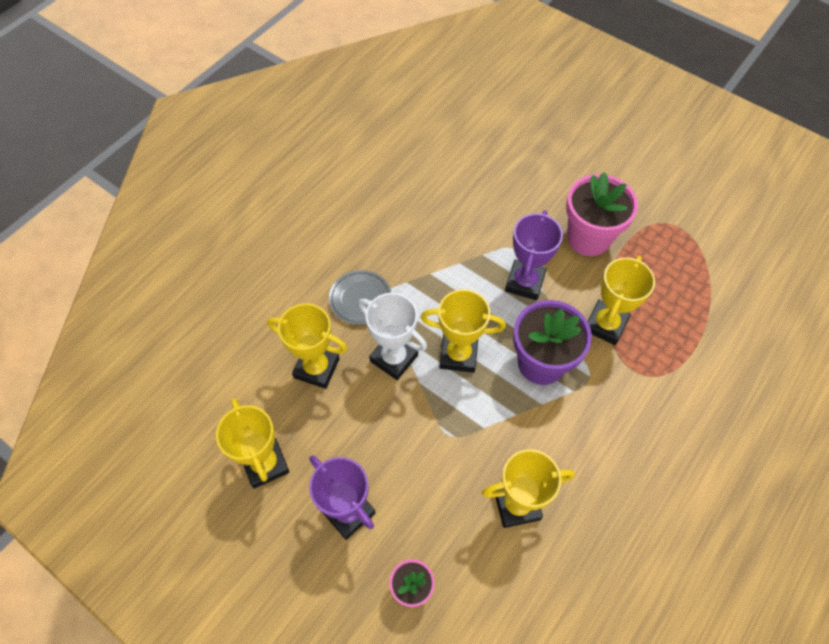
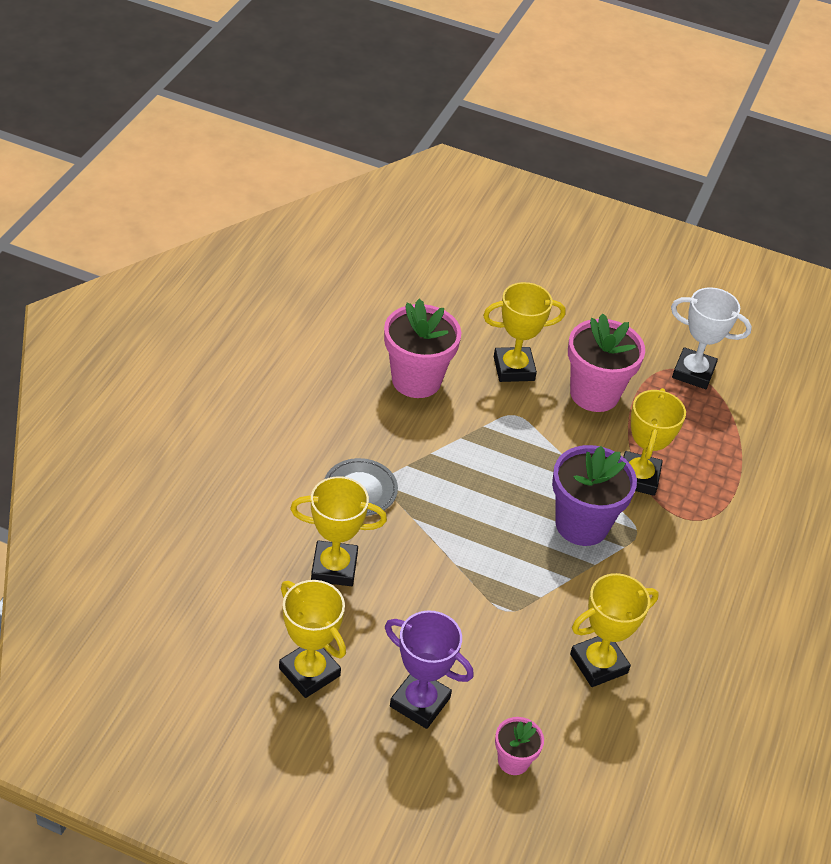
camera: 20 degrees left, 15 degrees down
(394, 358) = (419, 544): white trophy -> white trophy (693, 372)
(438, 204) = (416, 380): none -> pink flower pot
(458, 355) = (489, 530): yellow trophy -> yellow trophy (514, 368)
(525, 282) = (539, 448): purple trophy -> none

